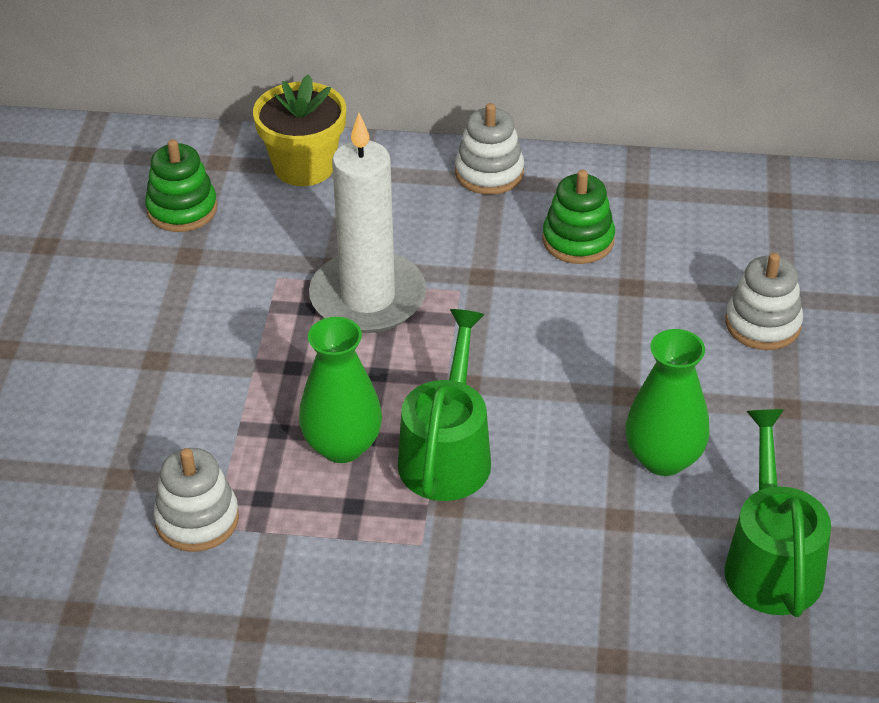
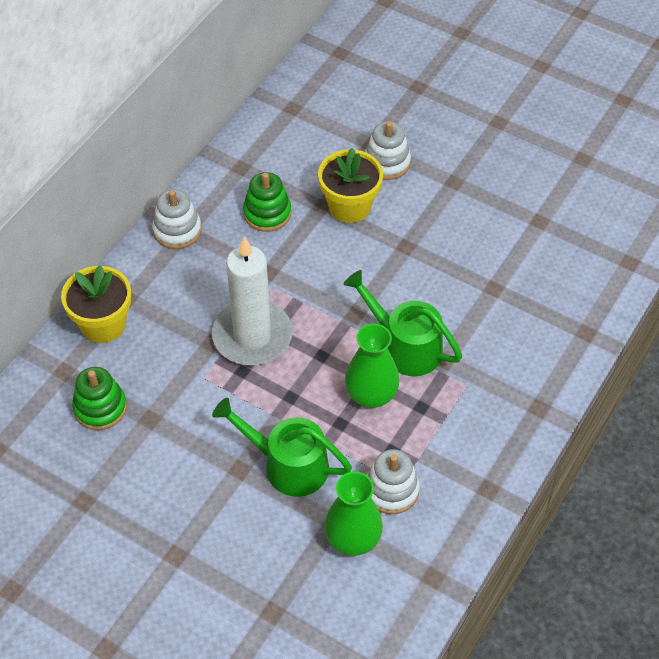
camera: 65 degrees left, 10 degrees up
(652, 313) = (349, 206): none -> yellow flower pot
(663, 458) = (461, 250): green vase -> green vase (353, 539)
(771, 562) = (555, 238): green watering can -> green watering can (288, 465)

